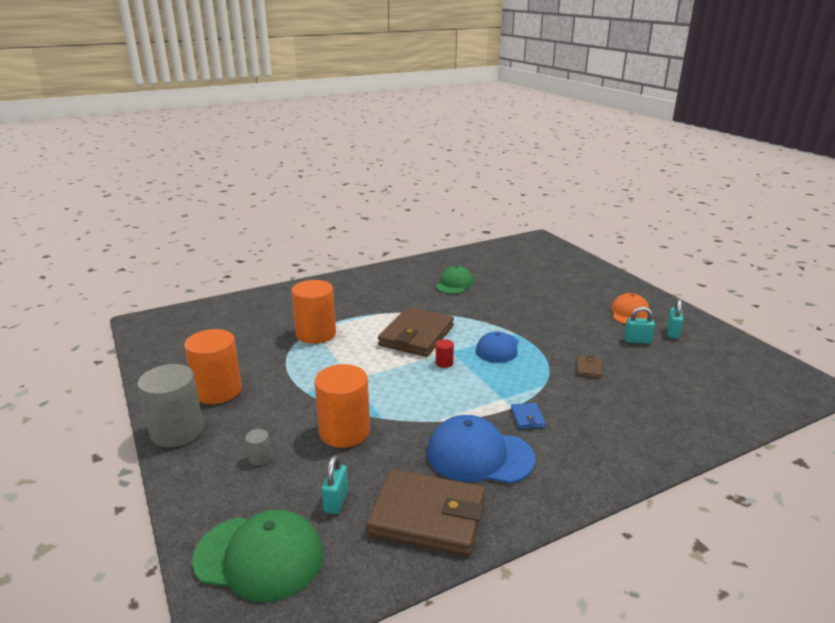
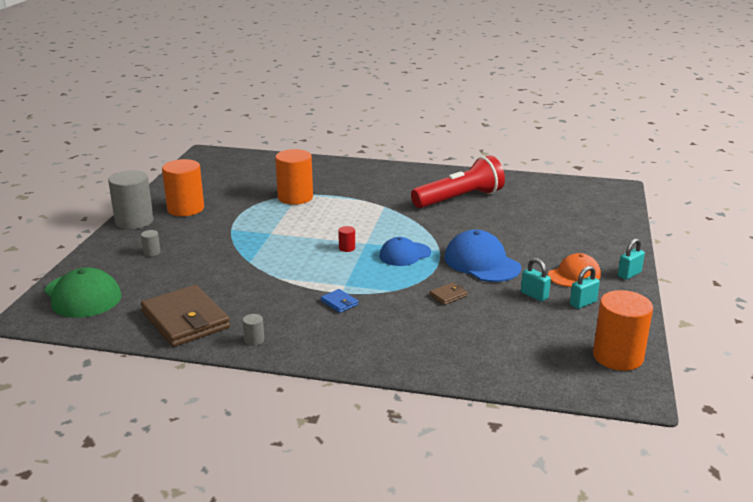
camera: 40 degrees right, 0 degrees up
(336, 501) = (154, 290): turquoise padlock -> turquoise padlock (629, 274)
(344, 432) = (215, 259): orange cylinder -> orange cylinder (618, 356)
(416, 335) = (360, 224): brown wallet -> none
(454, 284) = (459, 199): green cap -> red flashlight
(479, 455) = (268, 307): blue cap -> blue cap (481, 262)
(526, 498) = (254, 340): none -> grey cylinder
(527, 418) = (339, 303): blue wallet -> blue wallet turned 75 degrees counterclockwise

